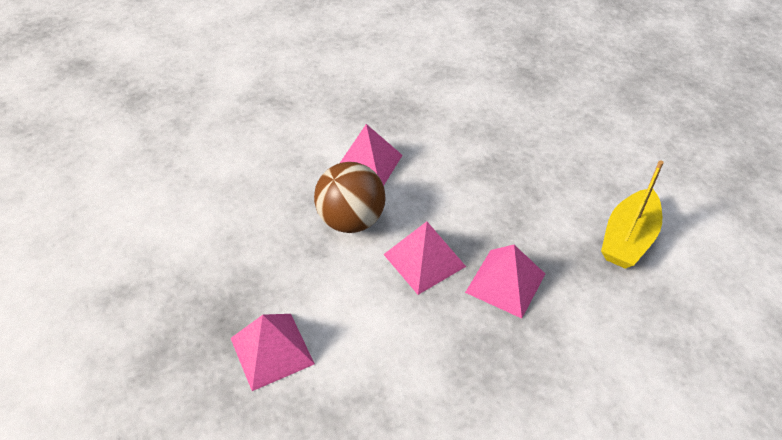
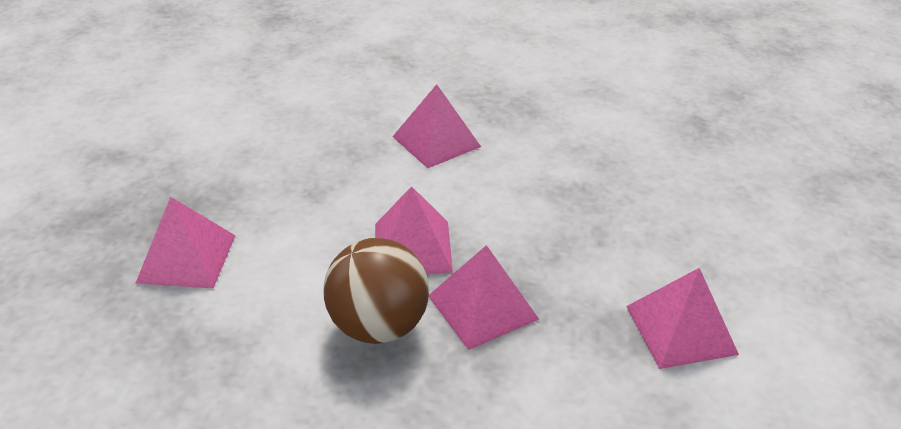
camera: 30 degrees right, 10 degrees down
(351, 220) = (372, 182): brown ball -> brown ball (378, 326)
(628, 239) = (680, 330): yellow boat -> pink pyramid

